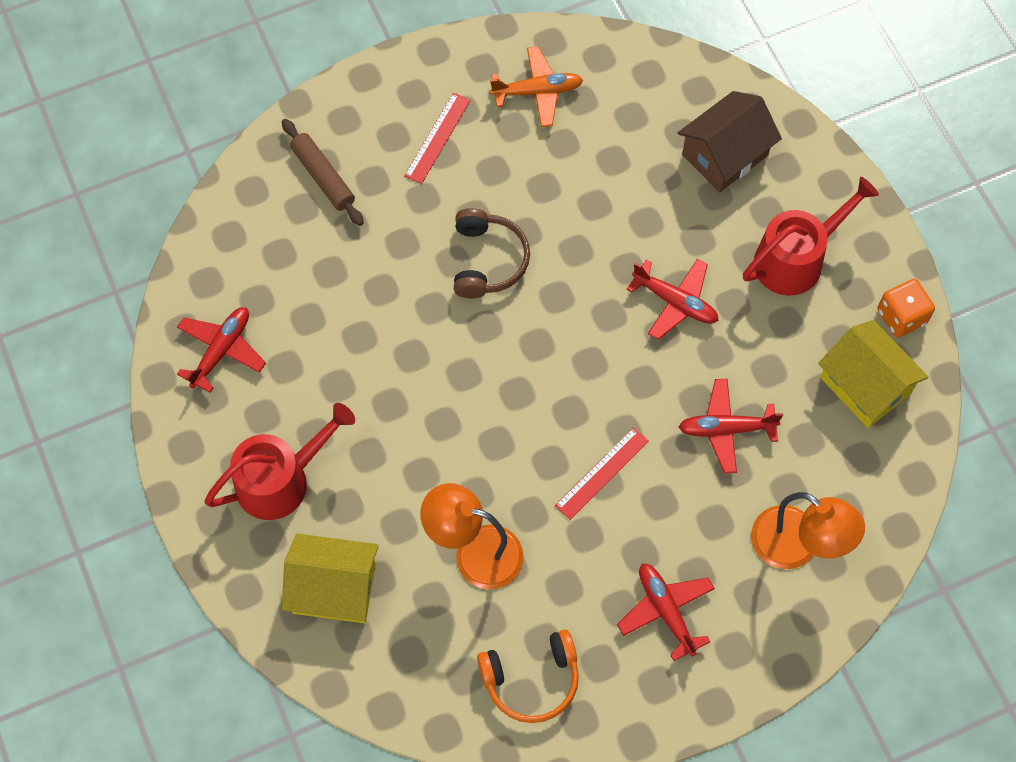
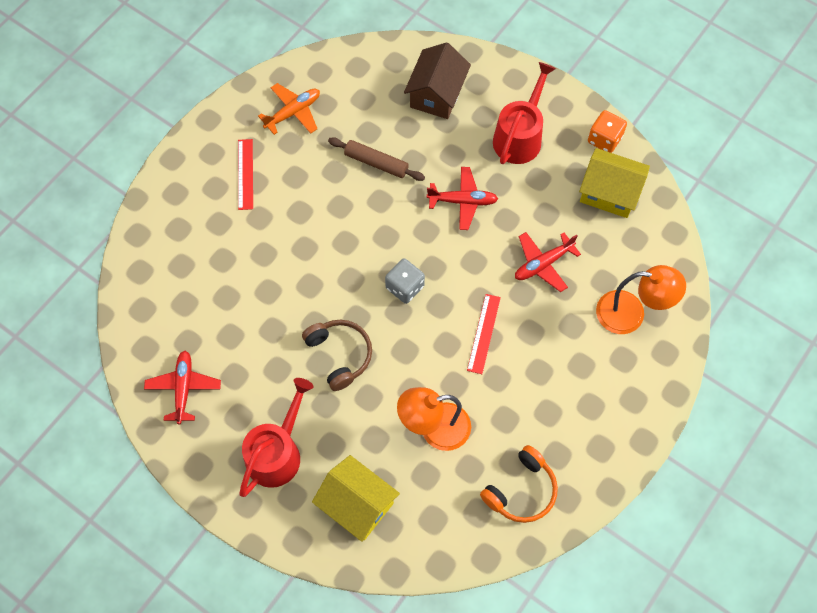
camera: 30 degrees left, 0 degrees up
(323, 177) = (183, 237): brown rolling pin -> brown rolling pin (376, 163)
(334, 588) = (357, 504): yellow house -> yellow house turned 60 degrees clockwise
(487, 260) = (327, 236): brown headphones -> brown headphones (339, 355)
(542, 368) = (405, 287): none -> grey dice
(665, 611) = (577, 399): red plane -> none

